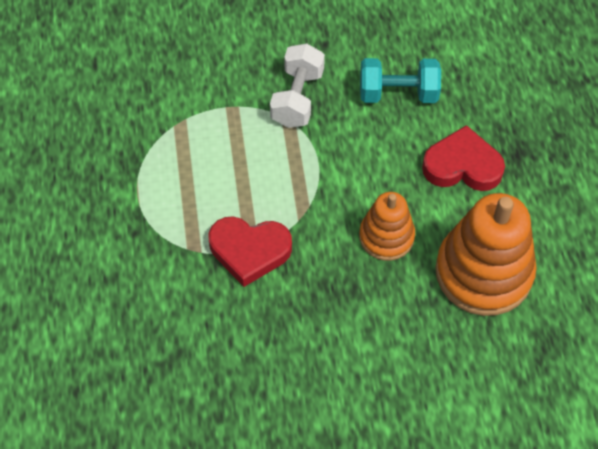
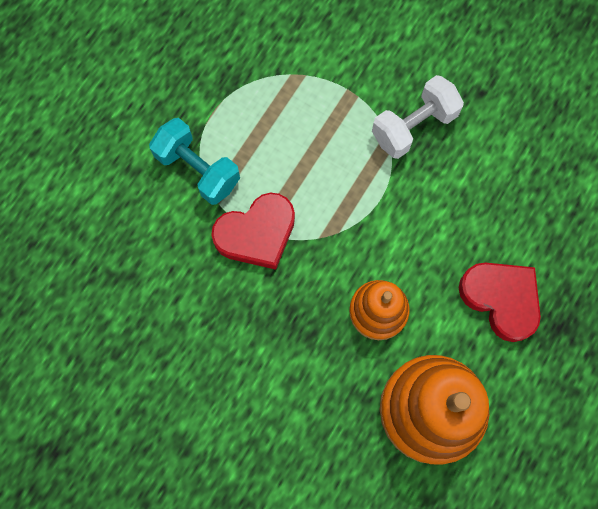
camera: 40 degrees right, 15 degrees up
(249, 251) = (257, 234): red heart -> red heart turned 75 degrees counterclockwise
(398, 93) = (505, 188): turquoise dumbbell -> turquoise dumbbell (198, 169)

